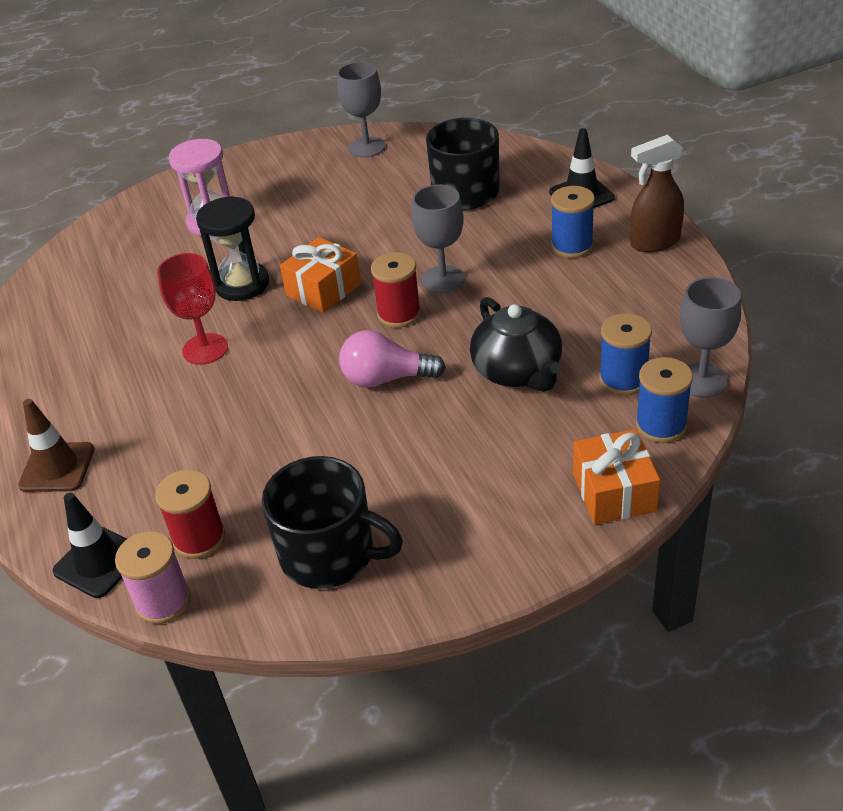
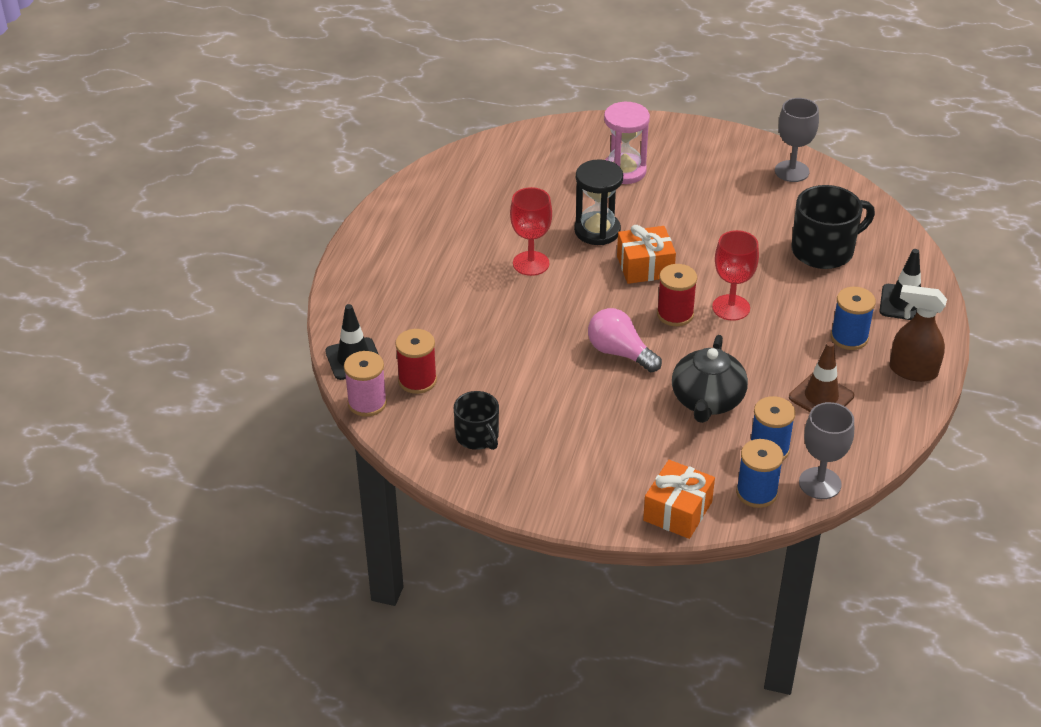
camera: 35 degrees right, 0 degrees up
(57, 467) = (380, 288): brown traffic cone -> brown traffic cone (821, 397)
(330, 554) = (478, 436): black mug -> black mug, size x0.62
(443, 279) = (731, 307): grey goblet -> red goblet

